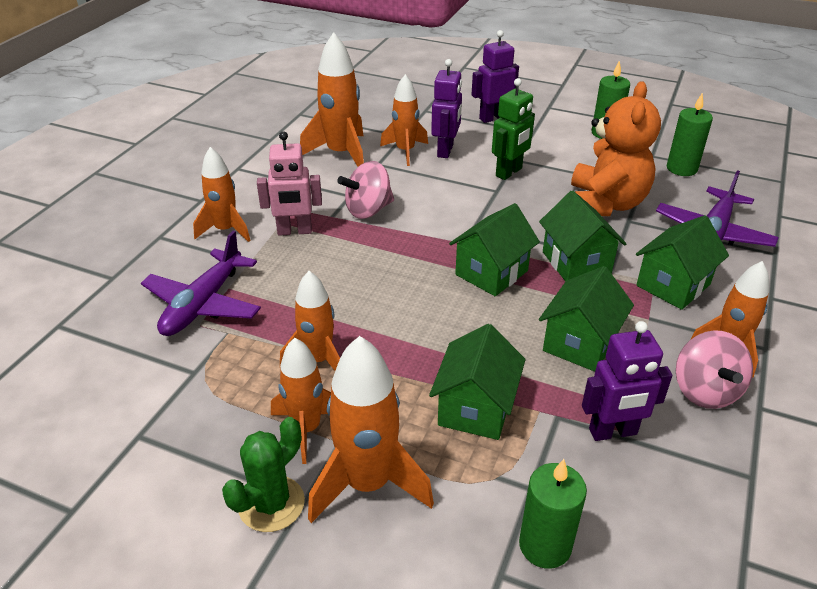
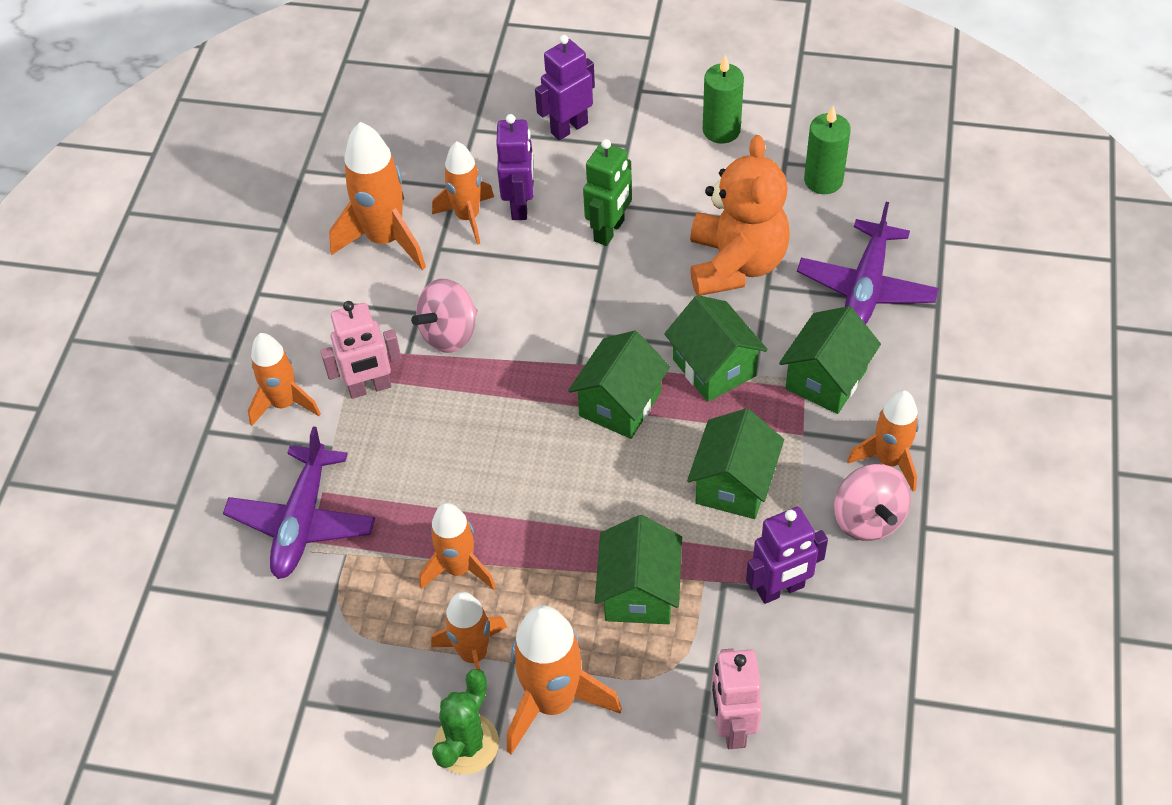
camera: 10 degrees left, 15 degrees up
(545, 545) = (732, 726): green candle -> pink robot

